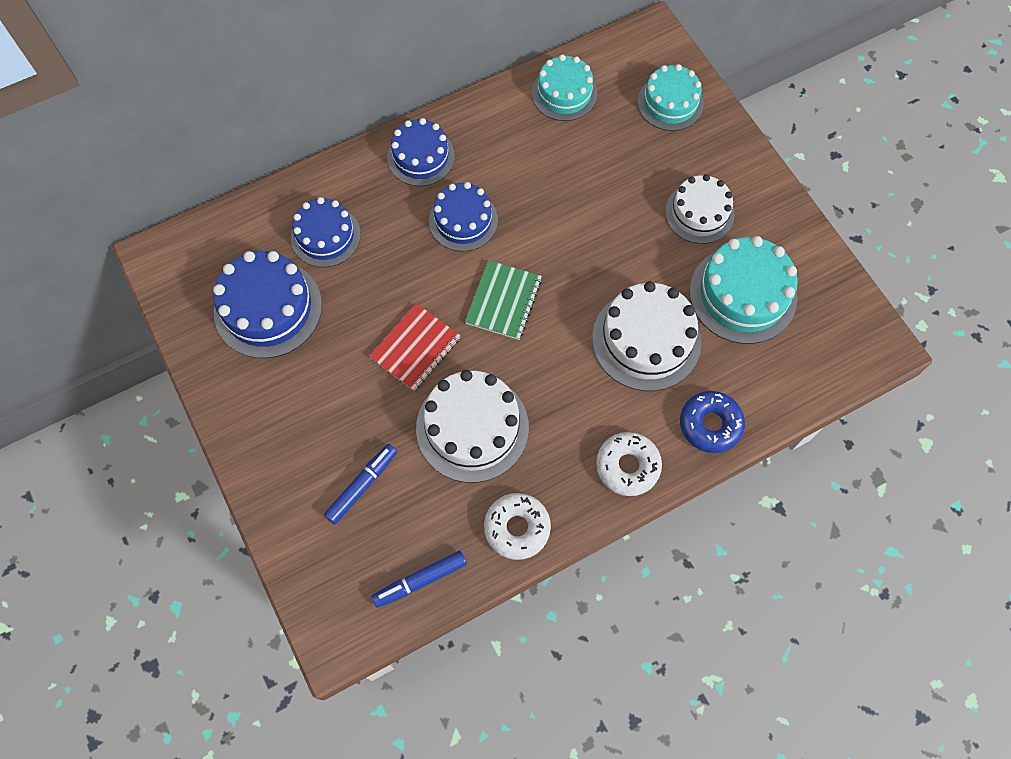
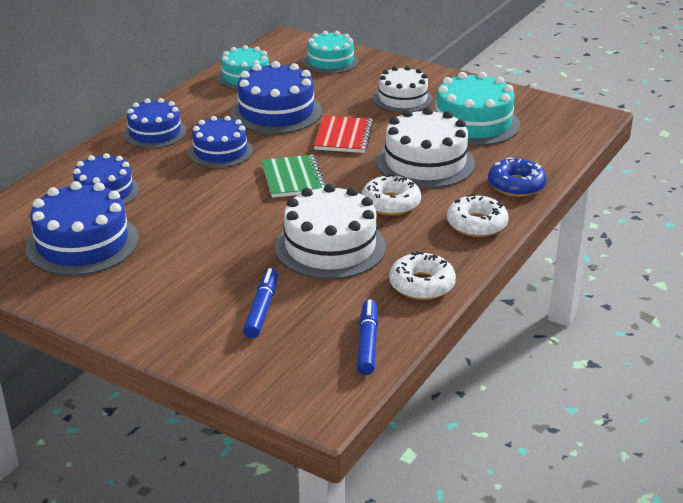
camera: 30 degrees left, 35 degrees down
(415, 348) = (240, 223): red notebook -> red notebook (343, 136)
(420, 580) = (367, 343): blue marker -> blue marker turned 150 degrees clockwise
(556, 175) = (276, 112): none -> blue cake
(569, 390) = (391, 203): none -> white donut

